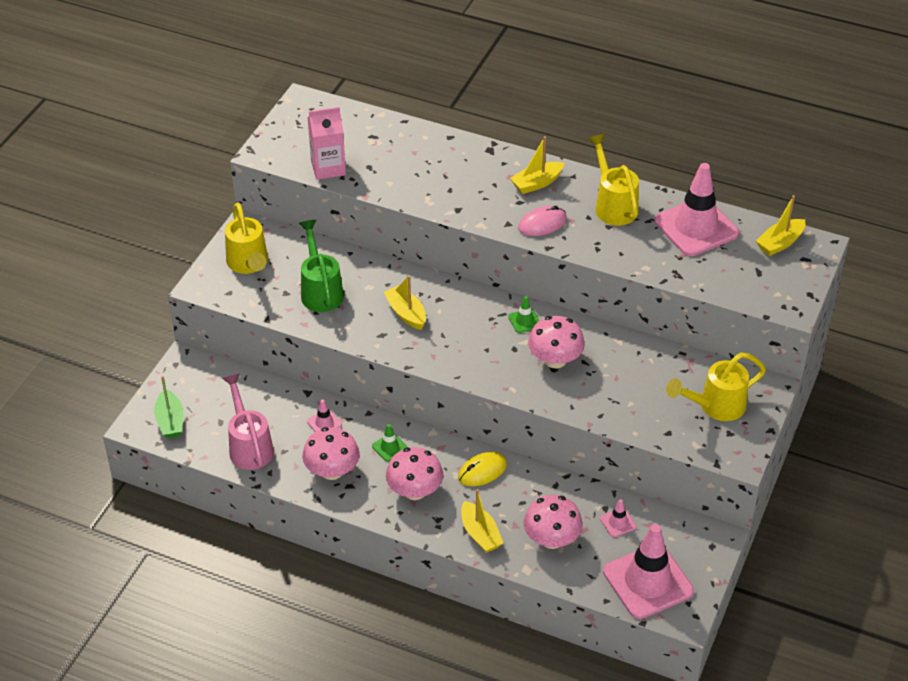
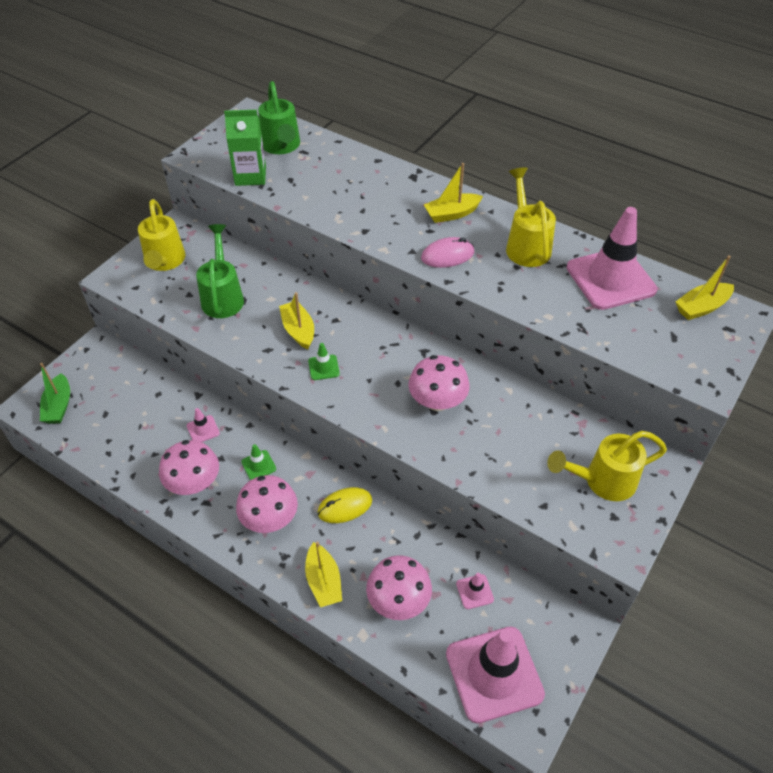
camera: 10 degrees right, 5 degrees up
(249, 446) = (123, 443): pink watering can -> none
(328, 168) = (250, 176): pink carton -> green carton
(349, 134) = (281, 147): none -> green watering can
(524, 321) = (415, 354): green traffic cone -> green traffic cone (323, 367)

